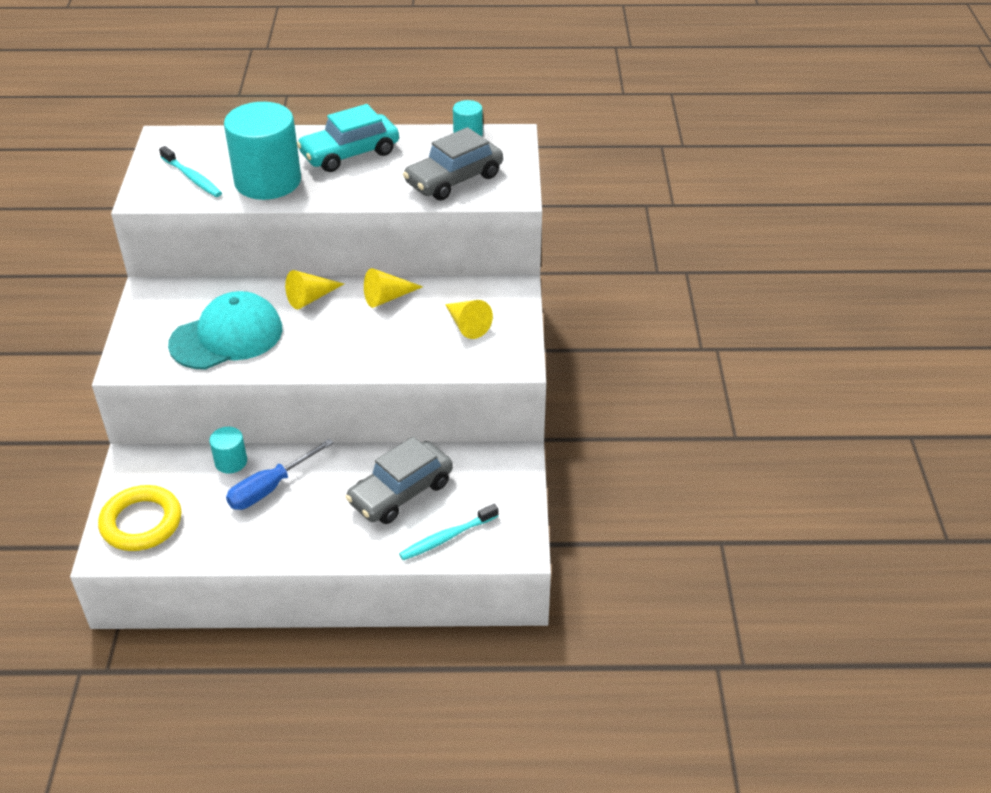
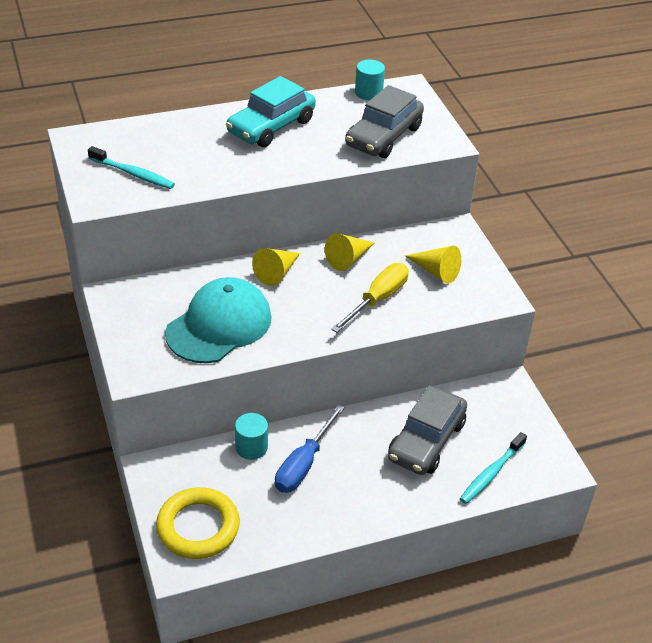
camera: 20 degrees left, 0 degrees up
(268, 181) = (210, 165): turquoise cylinder -> none
(392, 341) = (377, 299): none -> yellow screwdriver

